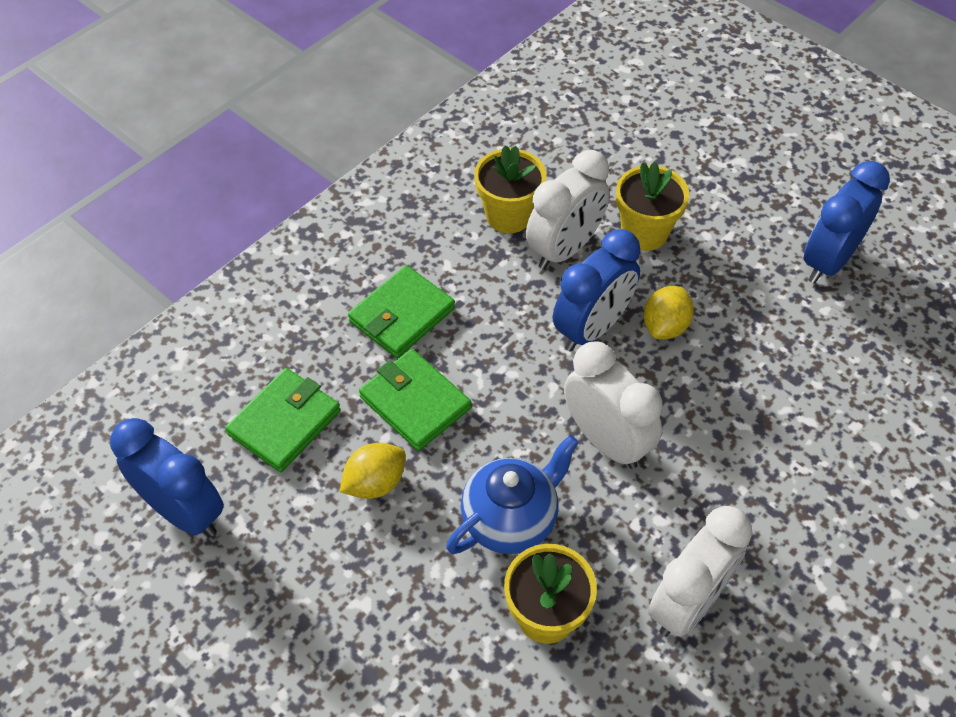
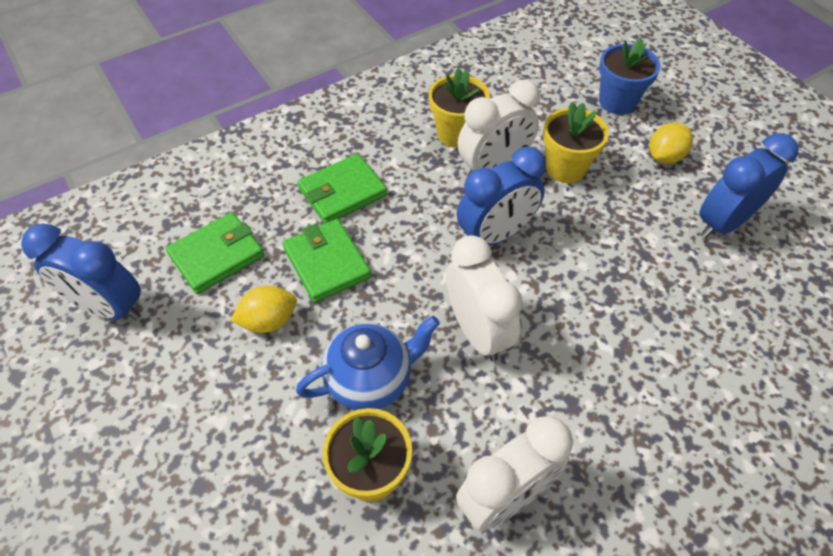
camera: 15 degrees right, 0 degrees up
(184, 511) = (110, 307): blue clock -> blue clock turned 150 degrees clockwise
(665, 326) = (560, 246): yellow lemon -> yellow lemon (664, 157)
(679, 139) = (617, 102): none -> blue flower pot

